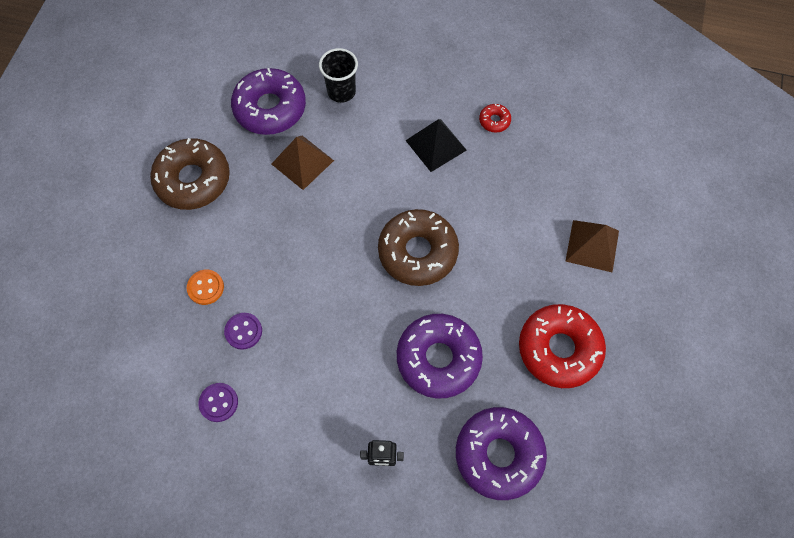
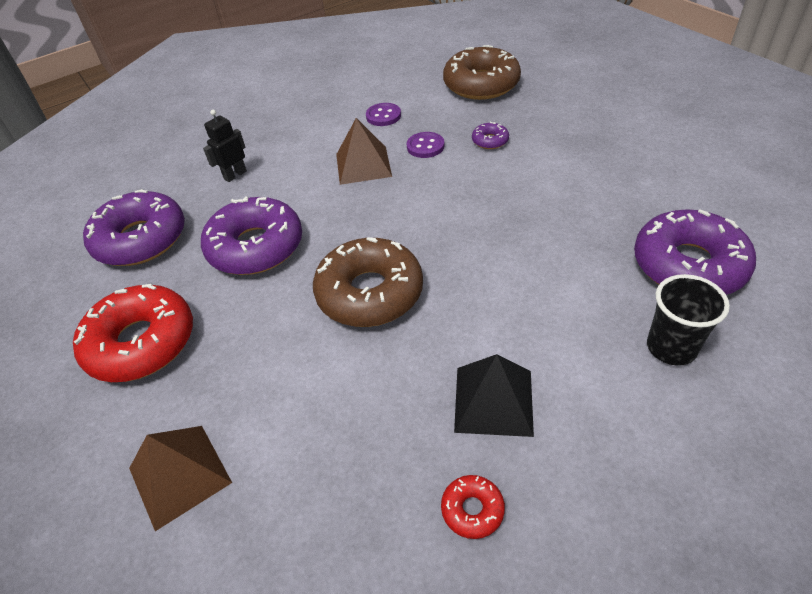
camera: 135 degrees right, 20 degrees down
(193, 179) = (623, 172): brown donut -> brown donut (481, 84)
(205, 287) = (490, 141): orange button -> purple donut
(302, 162) = (578, 257): brown pyramid -> brown pyramid (363, 165)

